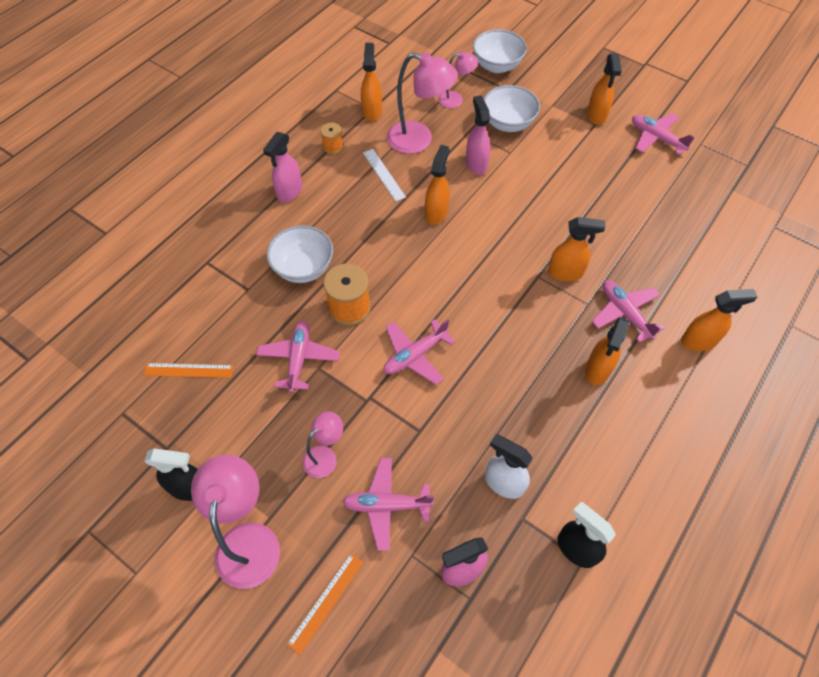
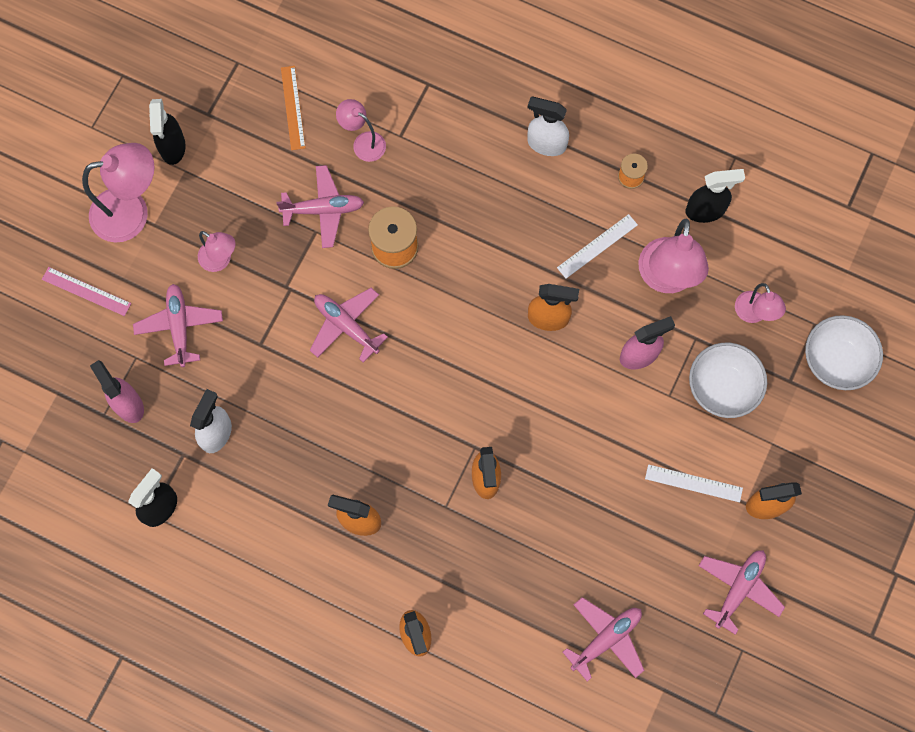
camera: 80 degrees right, 15 degrees up
(244, 318) = (363, 142): none -> pink lamp
(289, 192) = (546, 144): pink spray bottle -> white spray bottle
(303, 268) = (439, 186): white bowl -> none
(326, 602) = (86, 291): orange ruler -> pink ruler
(372, 111) = (705, 210): orange spray bottle -> black spray bottle
(578, 149) = (693, 483): none -> white ruler
(625, 313) = (440, 550): pink plane -> pink plane (606, 639)

